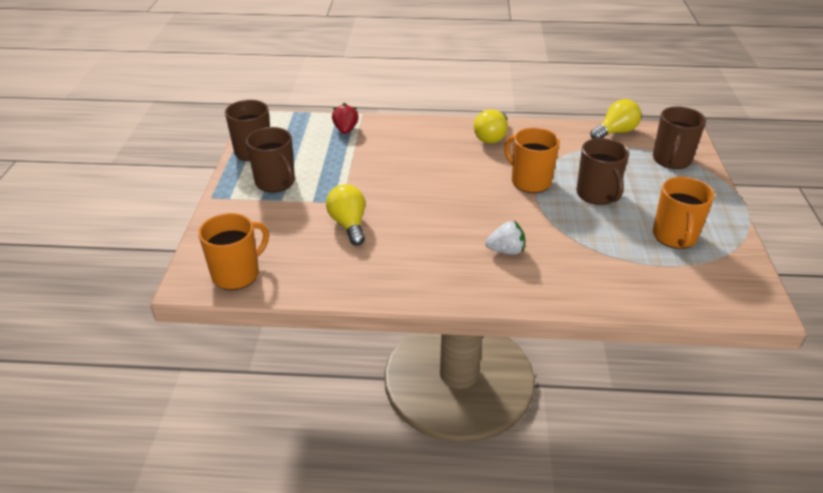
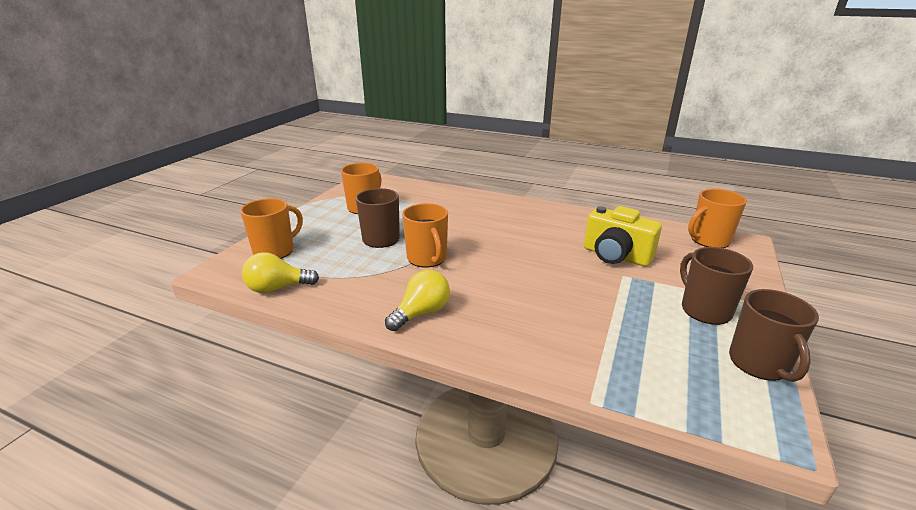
camera: 160 degrees left, 10 degrees down
(345, 130) = (619, 371): red strawberry -> none
(349, 224) = (616, 256): yellow light bulb -> yellow camera
(506, 251) = (491, 220): white strawberry -> none
(671, 160) = (275, 251): brown mug -> orange mug

